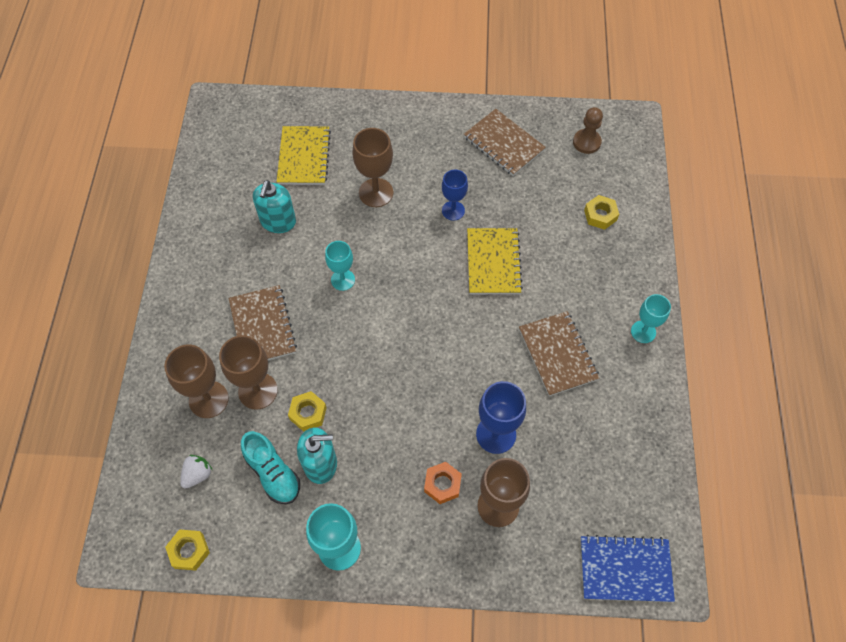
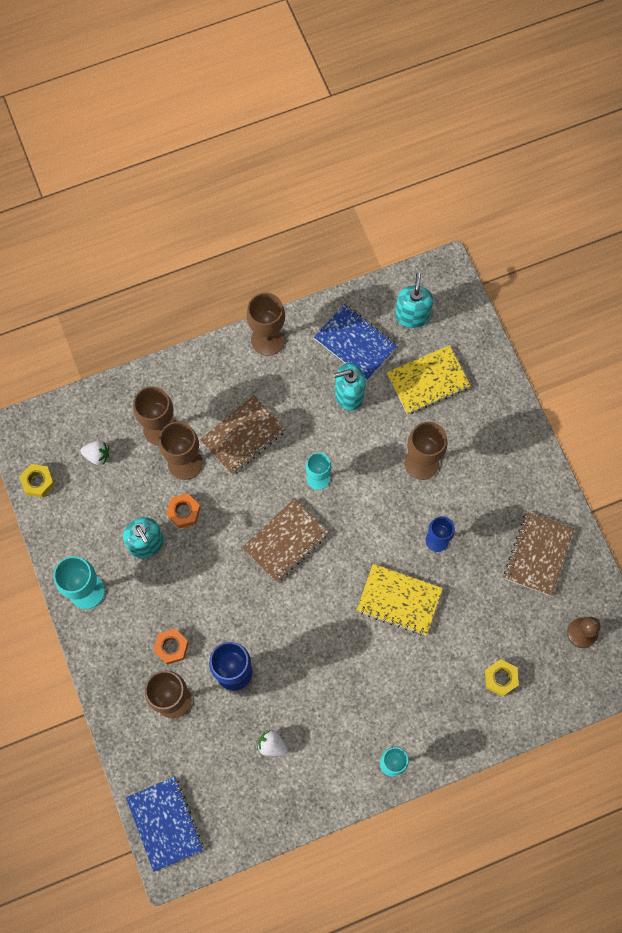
camera: 65 degrees right, 10 degrees up
(181, 265) = (267, 339): none -> brown goblet
(233, 196) = (355, 343): none -> blue notebook
(236, 144) = (412, 315): none -> turquoise soap dispenser
(273, 473) = (123, 511): turquoise shoe -> none
(308, 413) = (184, 512): yellow nut -> orange nut
(493, 262) = (399, 600): yellow notebook -> yellow notebook turned 45 degrees clockwise
(557, 354) = (332, 694): brown notebook -> brown notebook (285, 541)
(584, 429) = (272, 745): none -> white strawberry

